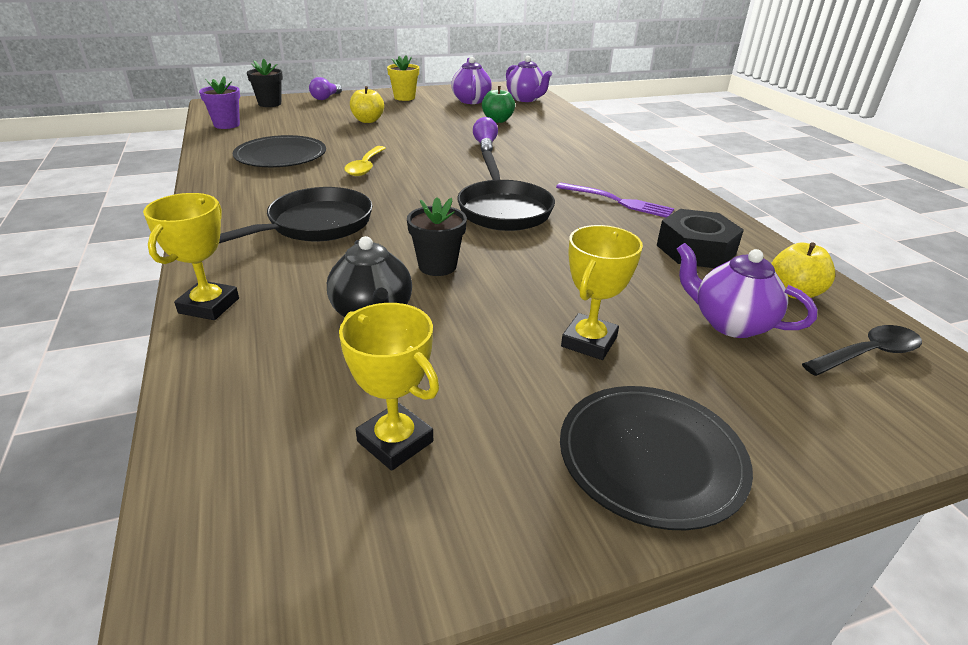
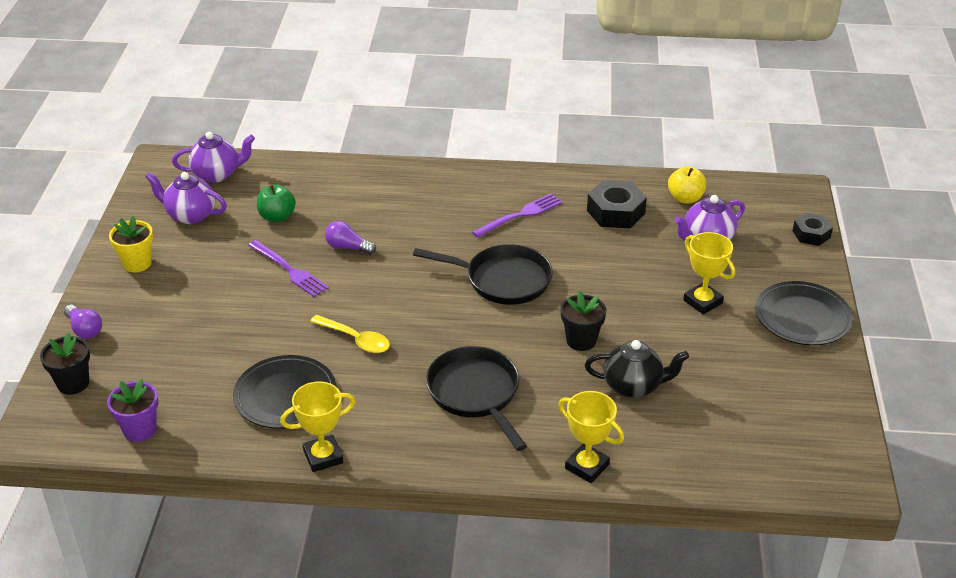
camera: 65 degrees left, 5 degrees up
(368, 120) = (208, 311): yellow apple -> none
(395, 441) = (762, 401): yellow trophy -> yellow trophy (323, 457)
(436, 133) = (289, 270): none -> purple fork
(868, 354) = (753, 206): black spoon -> none
(889, 431) = (811, 234): none -> black nut

